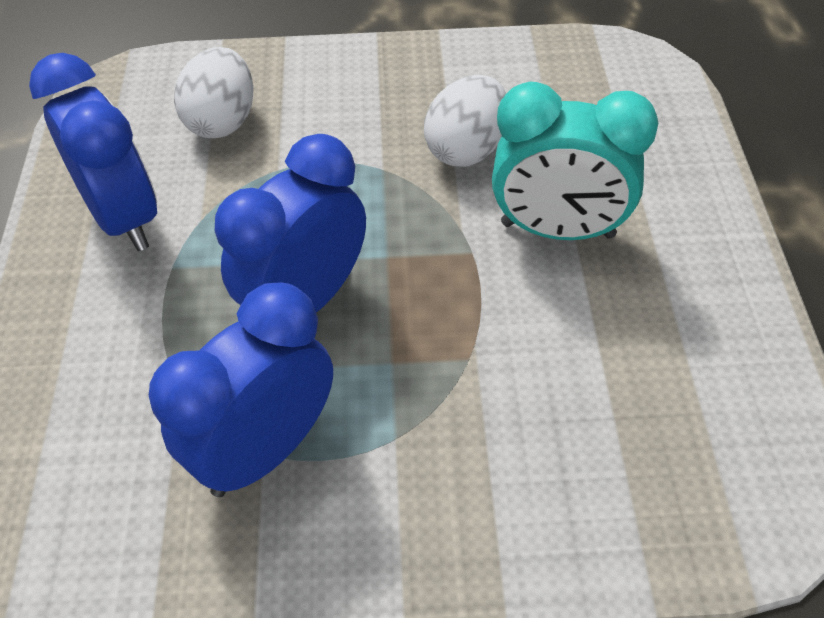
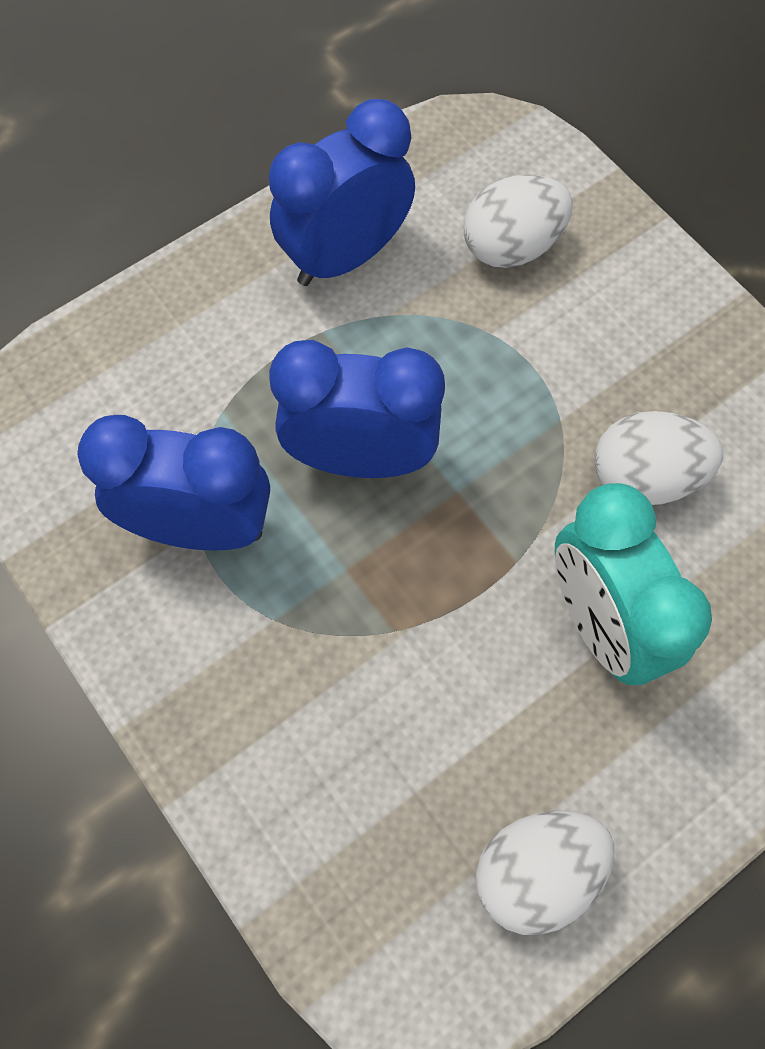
camera: 55 degrees right, 15 degrees up
(124, 218) = (345, 257): blue clock -> blue clock turned 150 degrees counterclockwise
(725, 371) = (536, 873): none -> white egg

